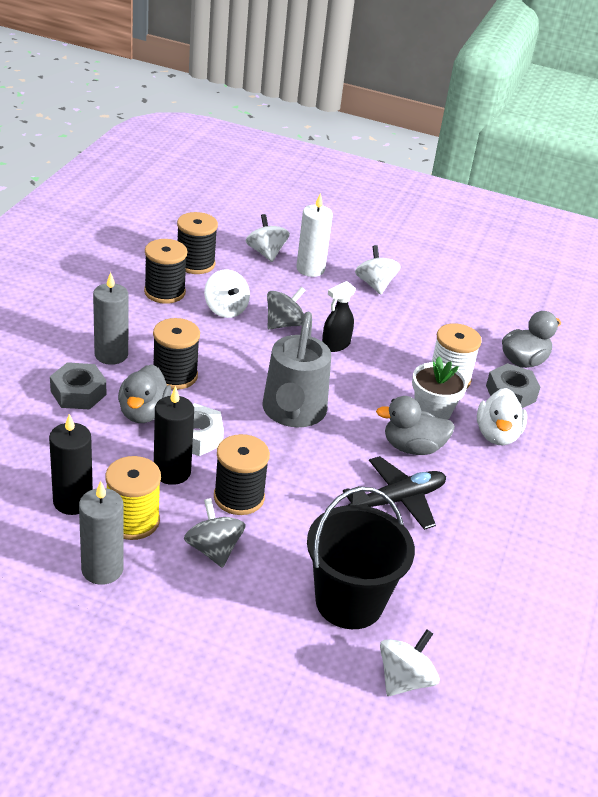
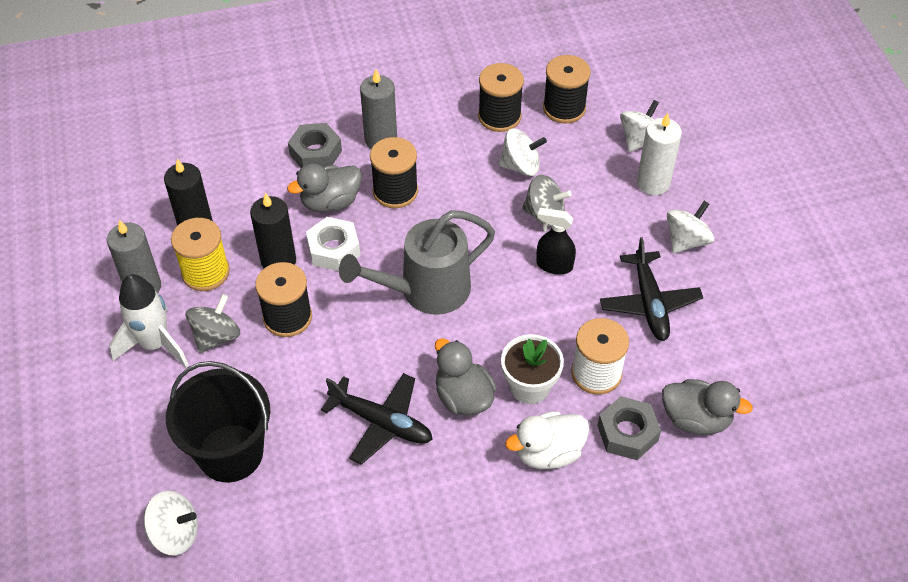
camera: 60 degrees right, 15 degrees up
(179, 593) = (155, 344): none -> white rocket
(225, 309) = (521, 166): white spinning top -> white spinning top turned 120 degrees counterclockwise
(411, 326) = (649, 303): none -> black plane

